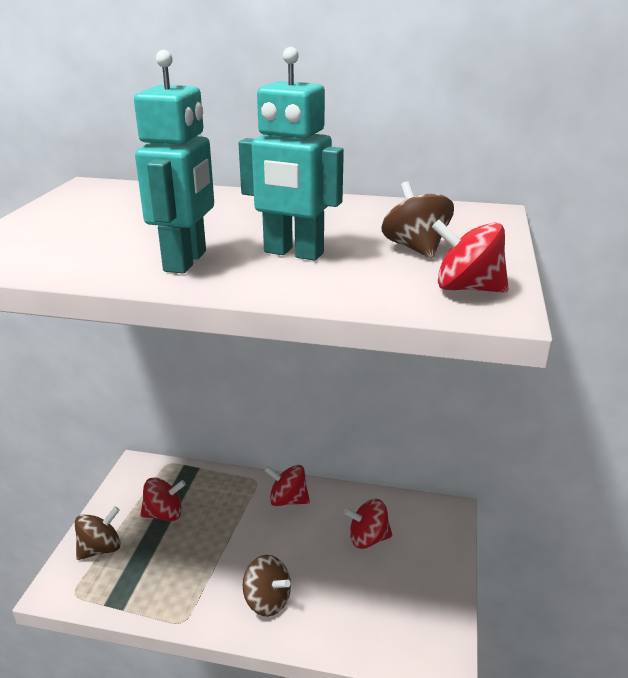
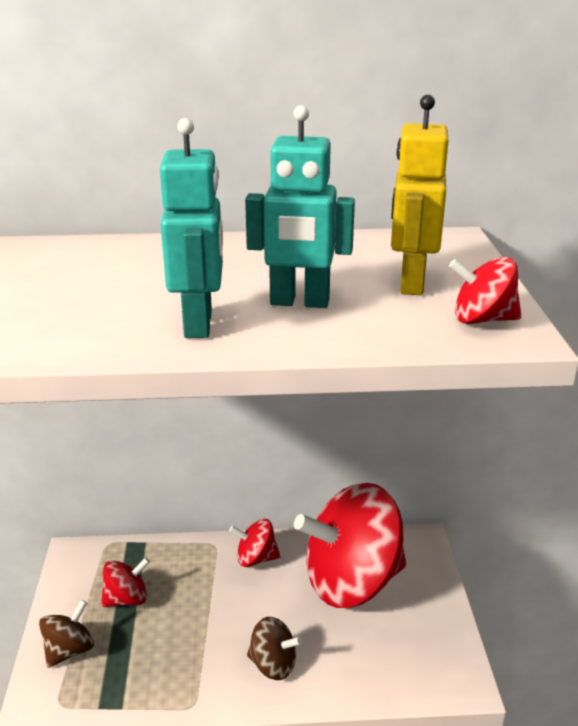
camera: 15 degrees left, 0 degrees up
(368, 538) = (352, 581): red spinning top -> red spinning top, size x2.29
(415, 248) = (411, 283): brown spinning top -> yellow robot

